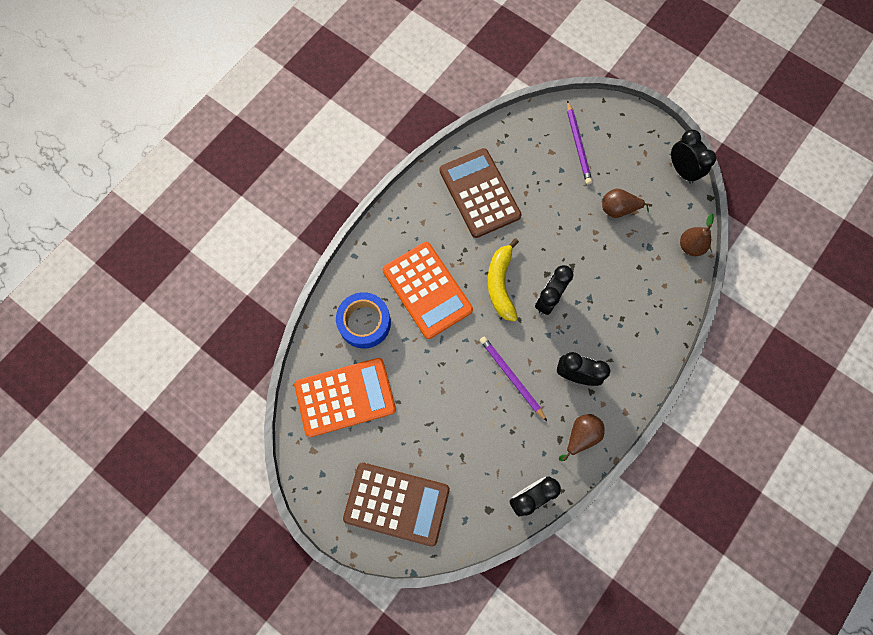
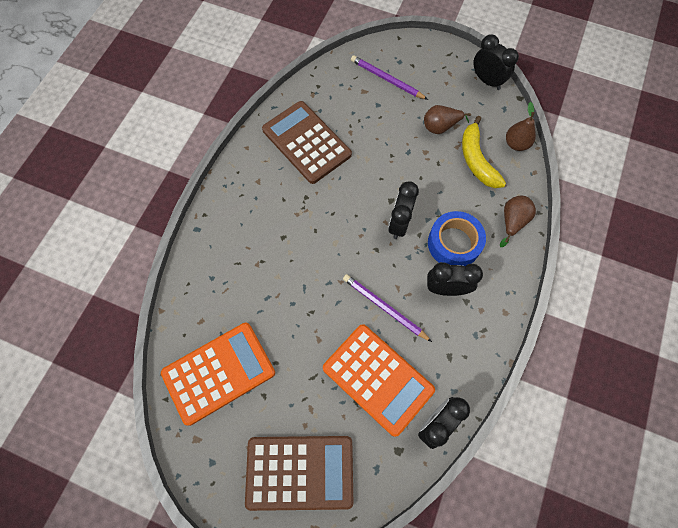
camera: 15 degrees left, 5 degrees down
(364, 323) = (222, 292): blue tape -> blue tape (454, 243)
(427, 290) = (278, 244): orange calculator -> orange calculator (378, 378)
(500, 284) = (349, 220): yellow banana -> yellow banana (476, 160)
(578, 144) = (386, 79): purple pencil -> purple pencil turned 150 degrees clockwise
(581, 435) = (469, 347): brown pear -> brown pear (512, 222)

